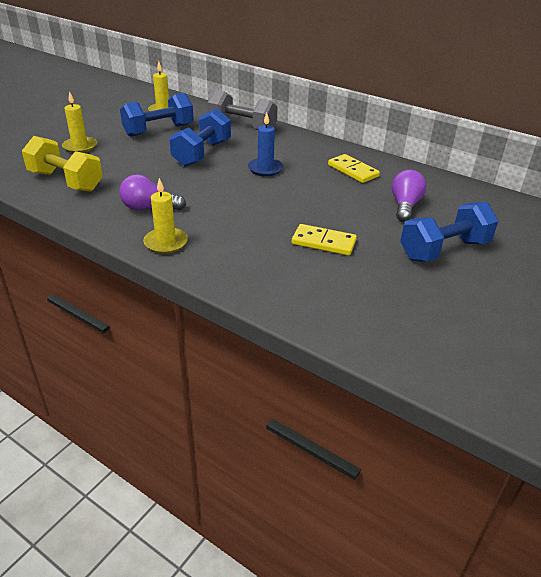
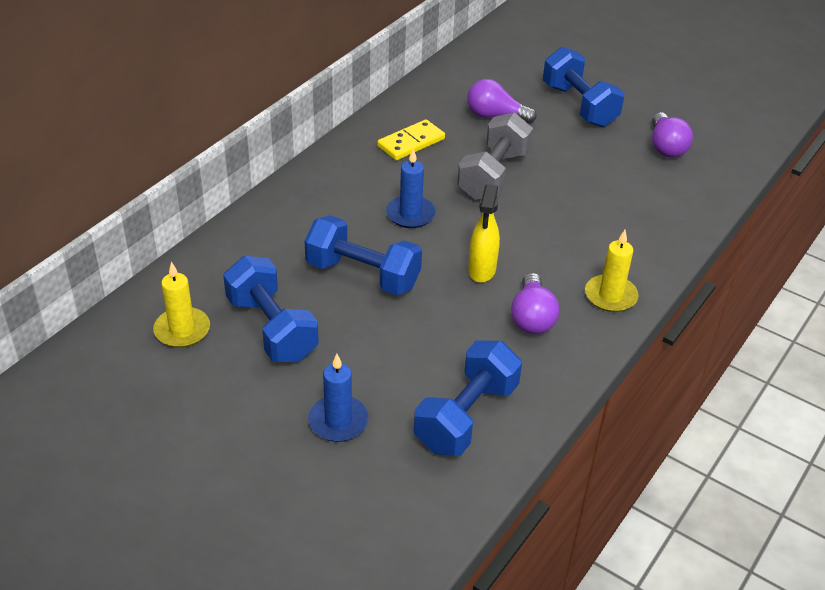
camera: 90 degrees left, 5 degrees up
(66, 181) = (466, 416): yellow dumbbell -> blue dumbbell
(80, 147) = (338, 421): yellow candle -> blue candle
(202, 192) = (482, 270): none -> yellow spray bottle
(242, 127) = (264, 234): grey dumbbell -> grey dumbbell (493, 175)
(323, 242) = (582, 178): yellow domino -> none
(390, 297) = (666, 147): none -> purple light bulb

